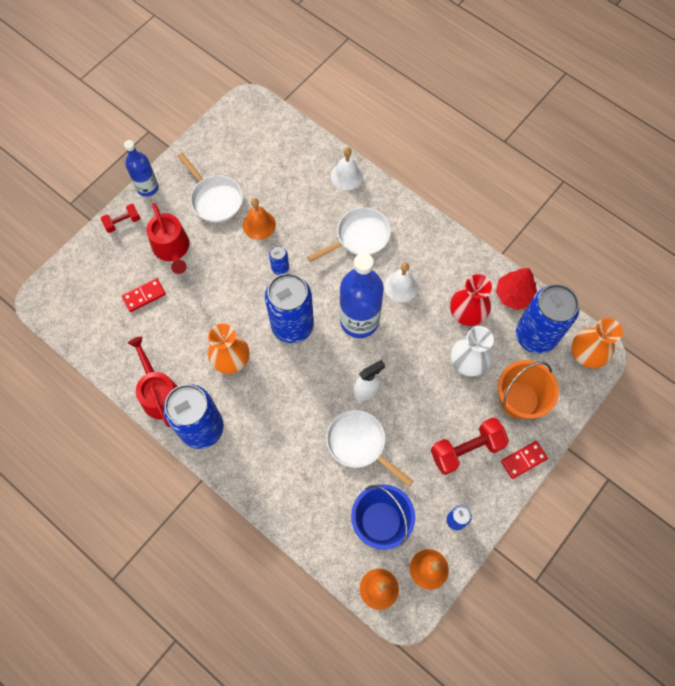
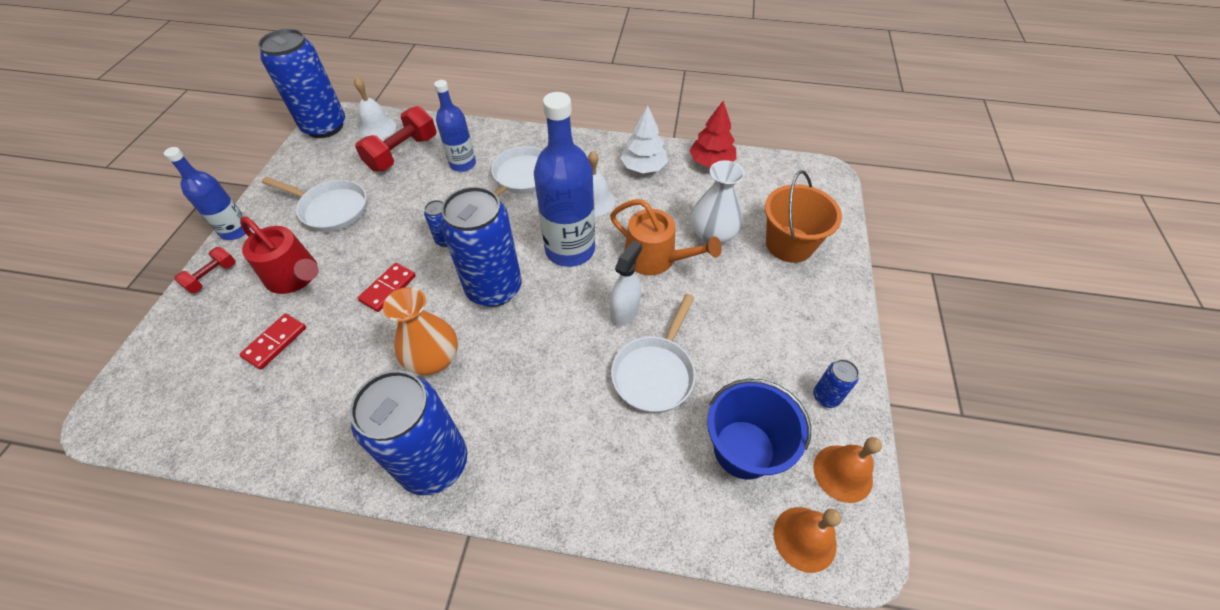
camera: 30 degrees left, 15 degrees down
(160, 394) = (349, 450): red watering can -> none
(259, 225) = (398, 211): orange bell -> none
(324, 201) = (463, 164): none -> blue bottle
(347, 176) = (475, 136): white bell -> white bell (377, 128)
(359, 444) = (655, 372): white pan -> white pan turned 75 degrees counterclockwise
(414, 360) = (655, 258): none -> orange watering can
(457, 272) = (643, 167): none -> white tree
(466, 449) = (776, 316): red dumbbell -> red dumbbell (402, 153)
(467, 313) = (678, 195): red vase -> none
(523, 460) = (841, 296): red domino -> red domino (388, 288)
(535, 336) = (758, 185): blue can -> blue can (325, 127)
(587, 354) = (816, 179): orange vase -> none

